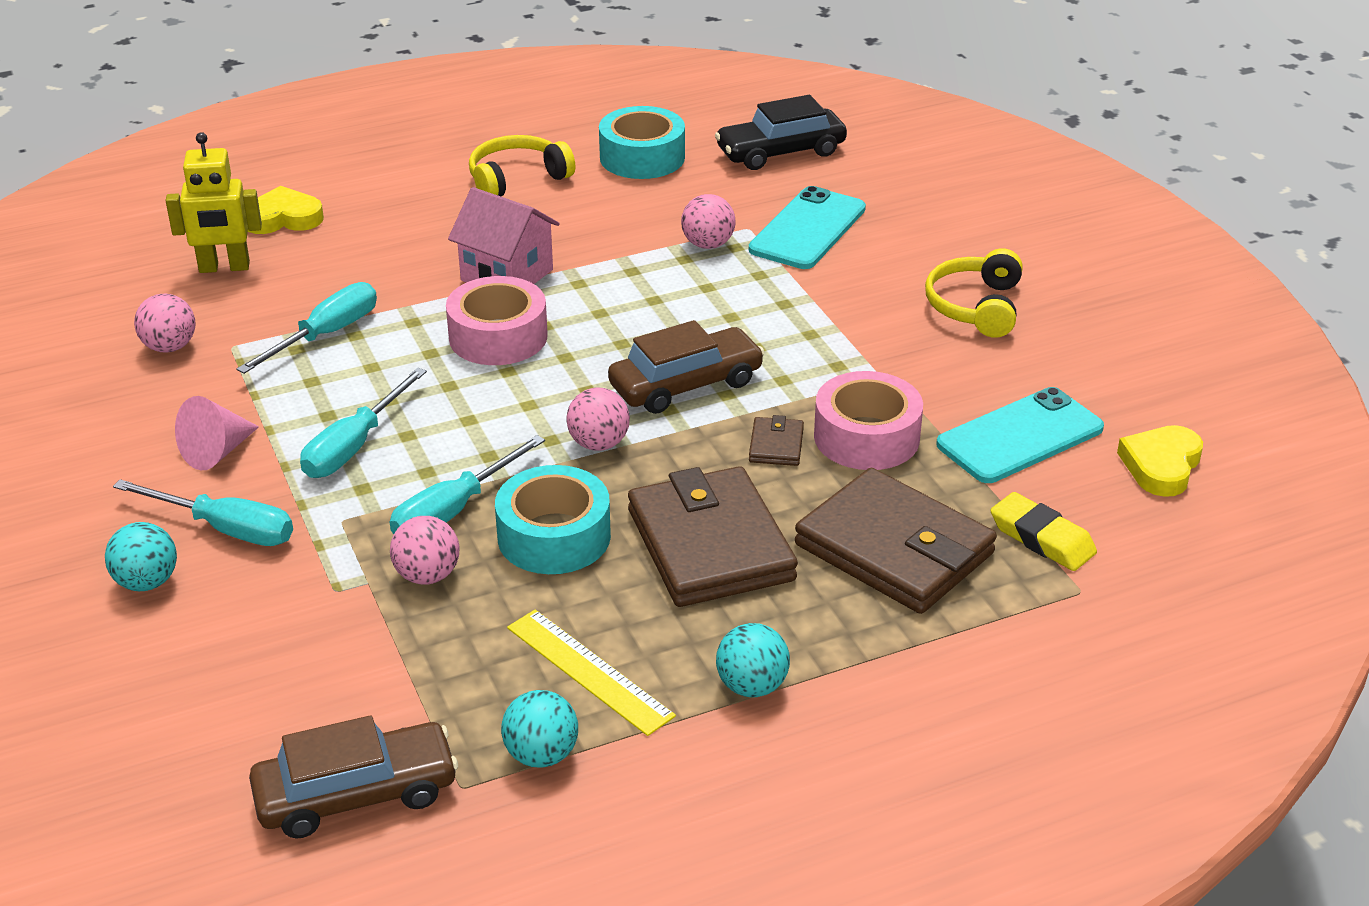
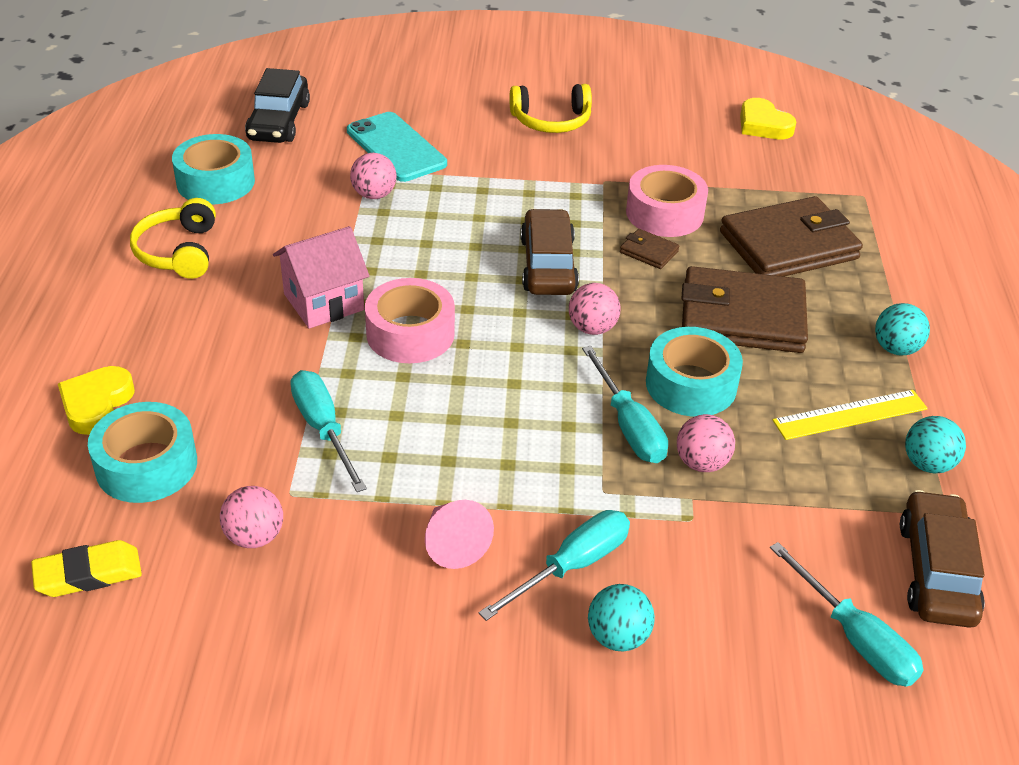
camera: 65 degrees left, 5 degrees up
(224, 267) = (146, 465): yellow robot -> turquoise tape
(354, 446) = (505, 457): turquoise screwdriver -> turquoise screwdriver (855, 638)
(975, 307) = (551, 121): yellow headphones -> yellow headphones turned 45 degrees counterclockwise
(1020, 436) = (703, 159): turquoise phone -> none
(1042, 538) = (808, 190): yellow eraser -> yellow eraser (88, 574)

